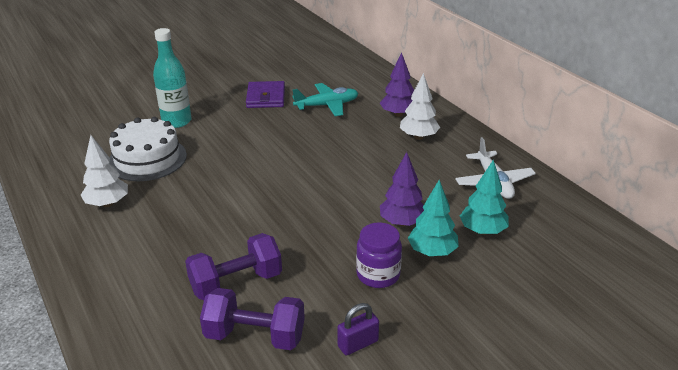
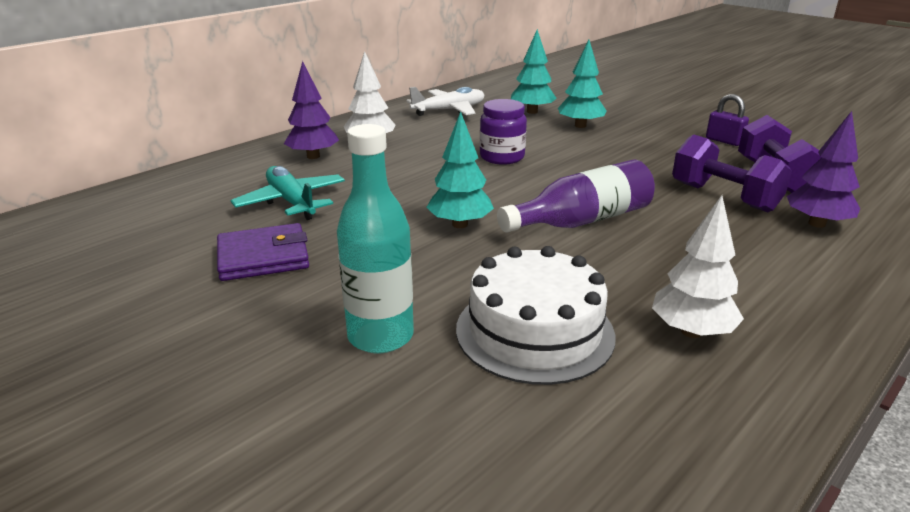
camera: 105 degrees left, 5 degrees down
(242, 201) = (582, 220): none -> purple bottle
(266, 155) = (459, 224): none -> turquoise tree
(378, 275) = (634, 141): purple jar -> purple jar (502, 157)
(402, 222) = (547, 138): purple tree -> purple tree (817, 224)

